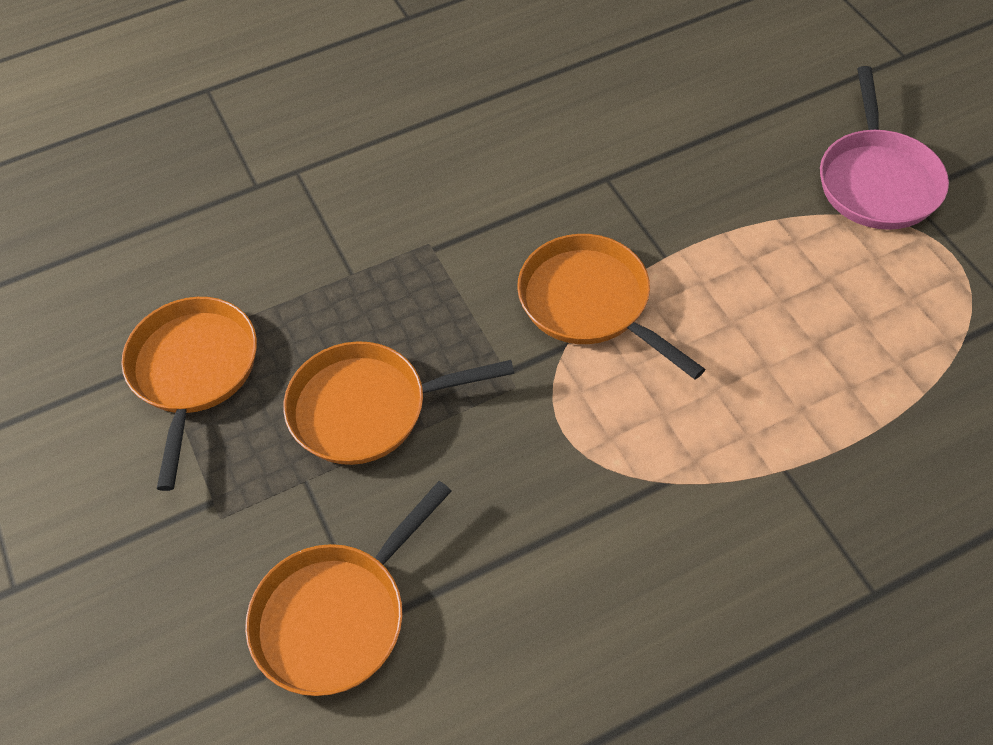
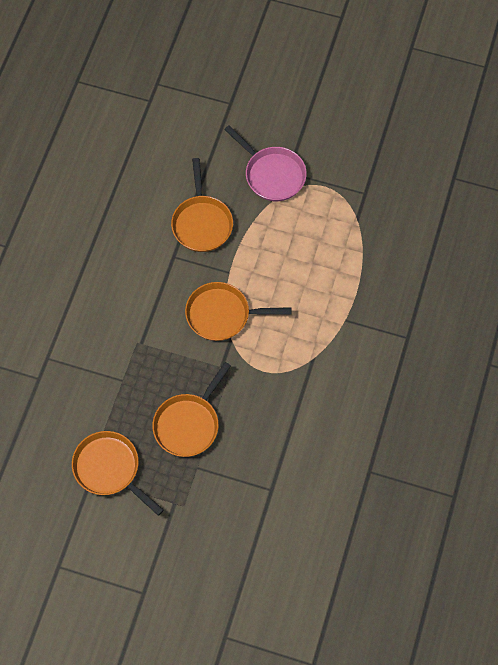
camera: 50 degrees left, 10 degrees up
(337, 616) = (259, 497): orange pan -> orange pan (202, 223)

